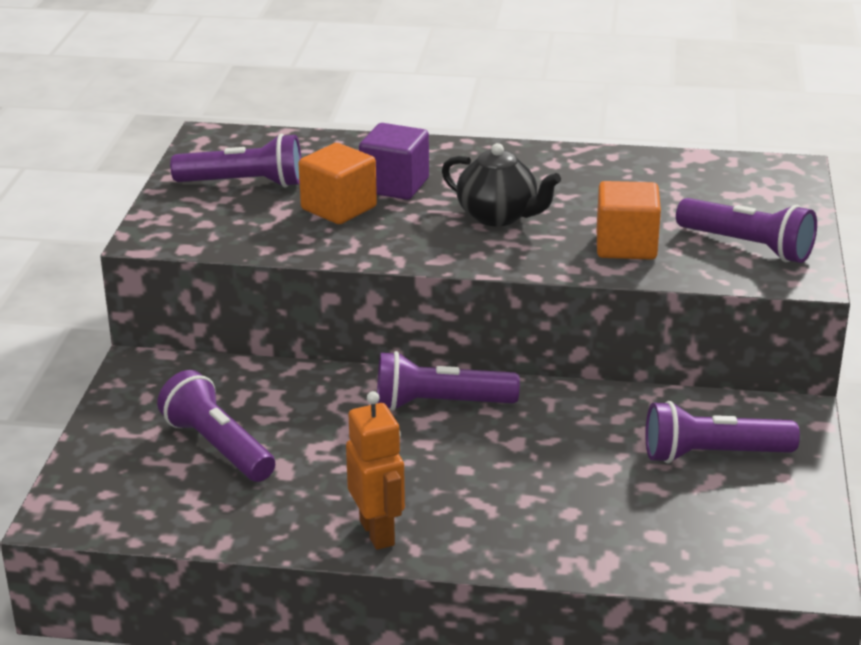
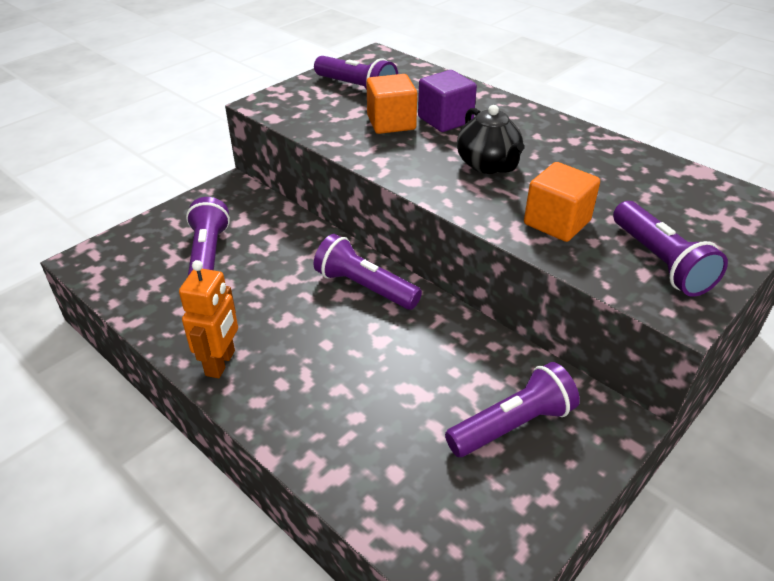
camera: 35 degrees right, 10 degrees up
(713, 454) = (512, 425): purple flashlight -> purple flashlight turned 120 degrees clockwise

